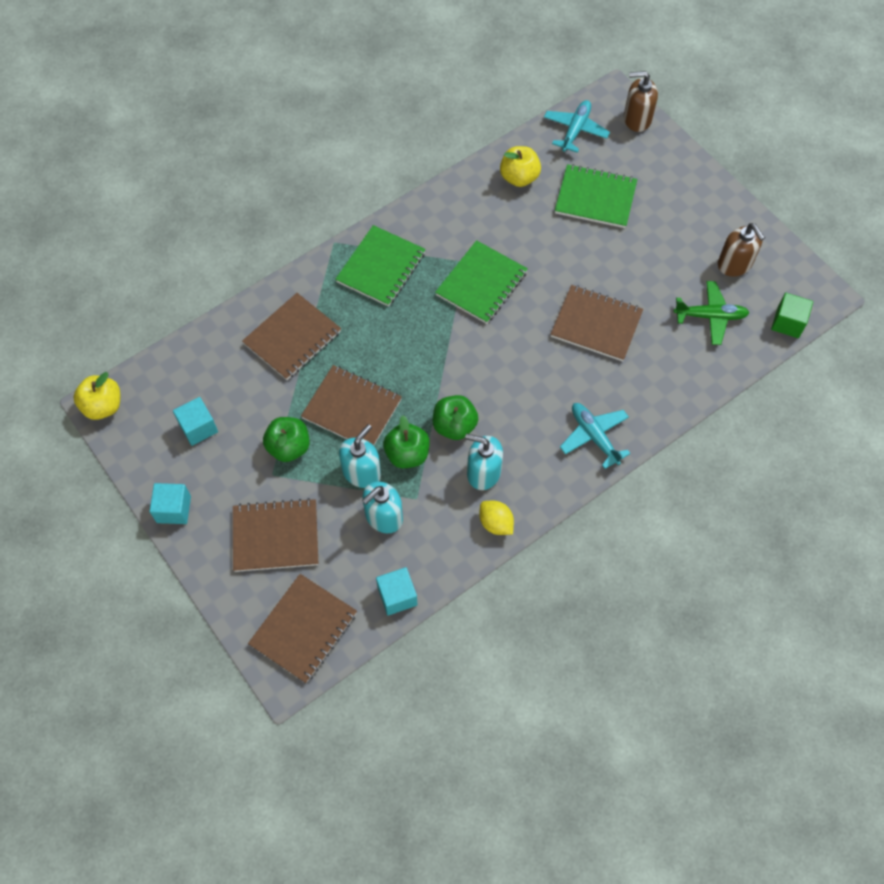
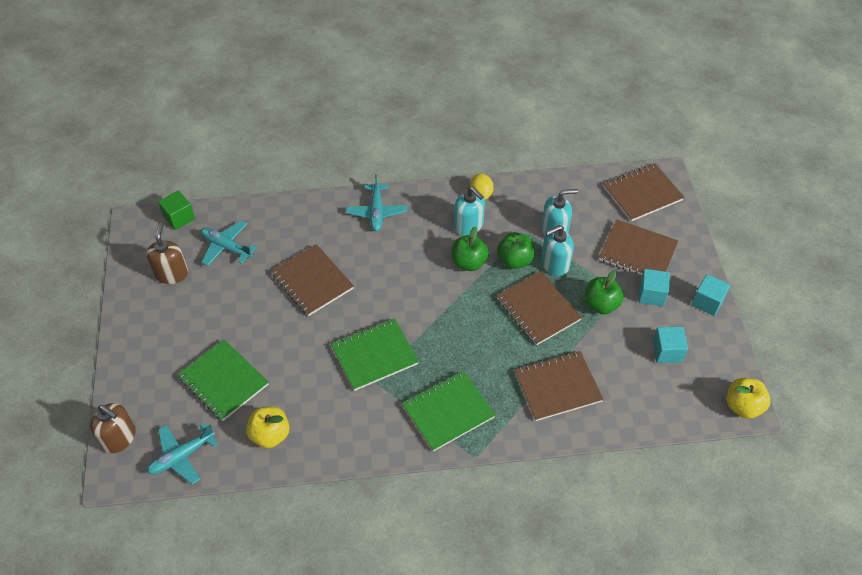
camera: 150 degrees left, 10 degrees down
(397, 596) = (571, 184): turquoise cube -> turquoise cube (651, 294)
(710, 316) = (226, 247): green plane -> turquoise plane

